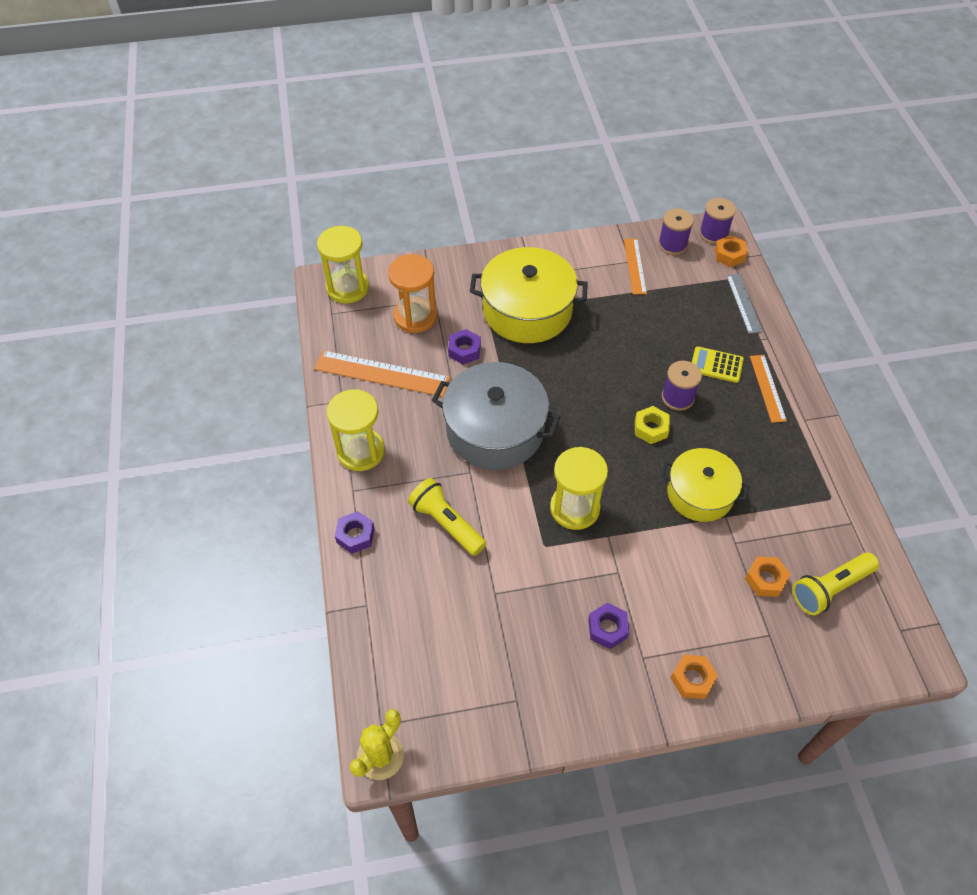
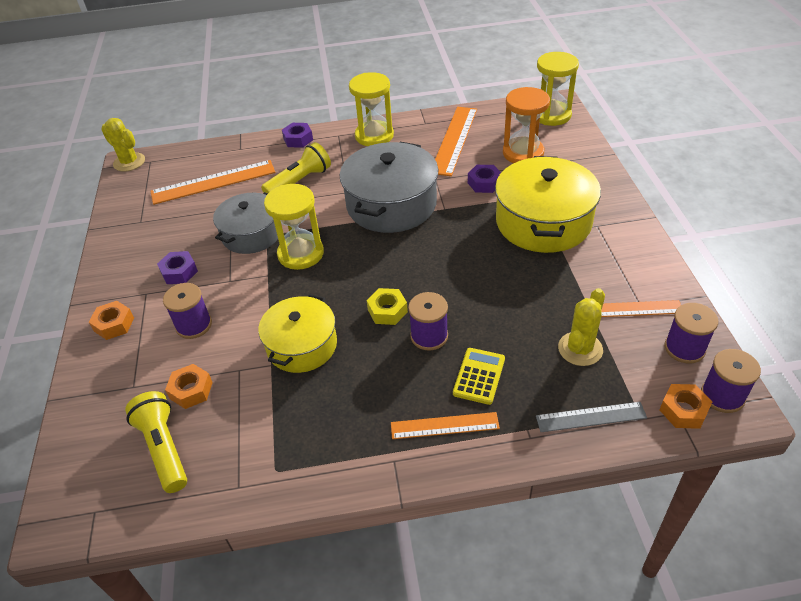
camera: 95 degrees right, 10 degrees down
(440, 625) = (213, 182): none -> orange ruler
(542, 562) = (251, 234): none -> grey pot
(680, 302) = (580, 349): none -> yellow cactus
(685, 595) = (194, 325): none -> purple spool

